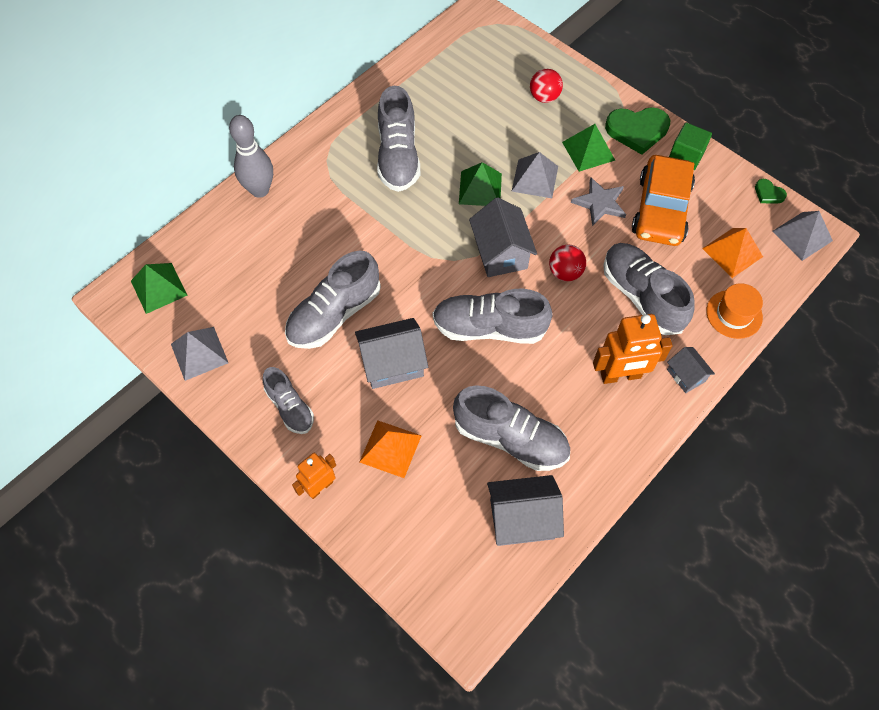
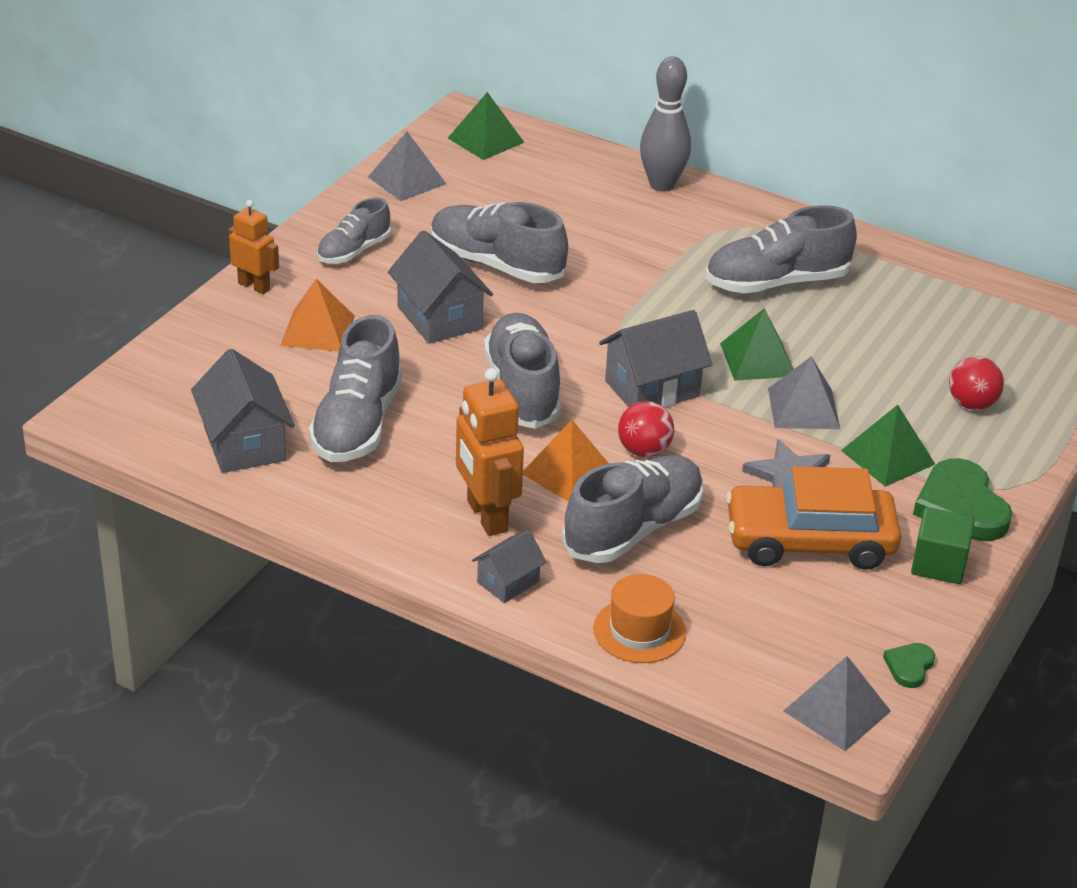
camera: 75 degrees right, 25 degrees down
(732, 252) = (761, 625): orange pyramid -> orange pyramid (568, 473)

